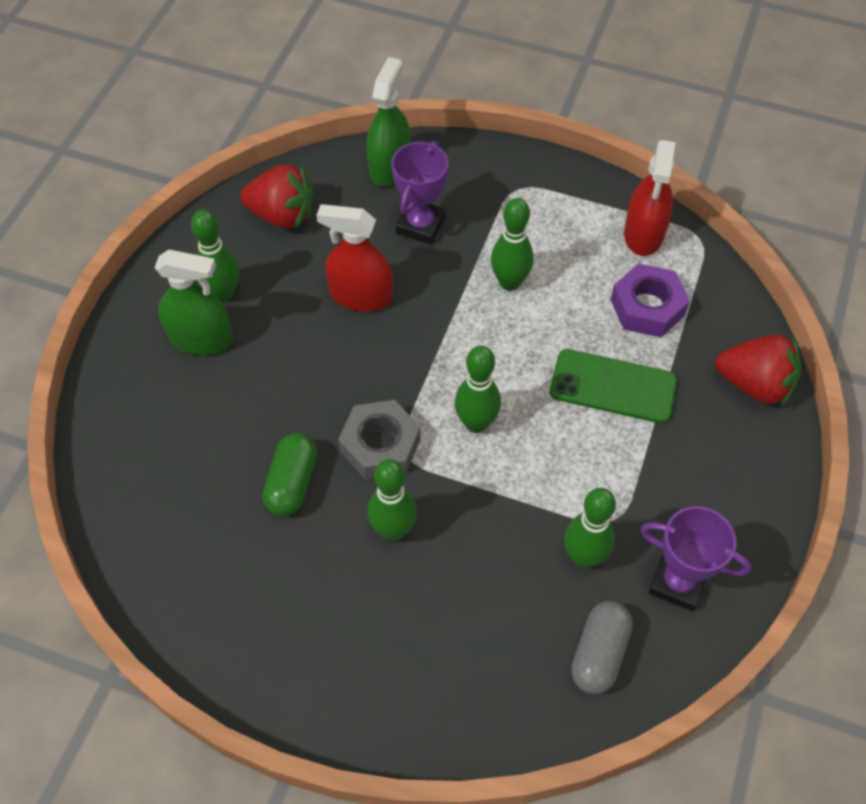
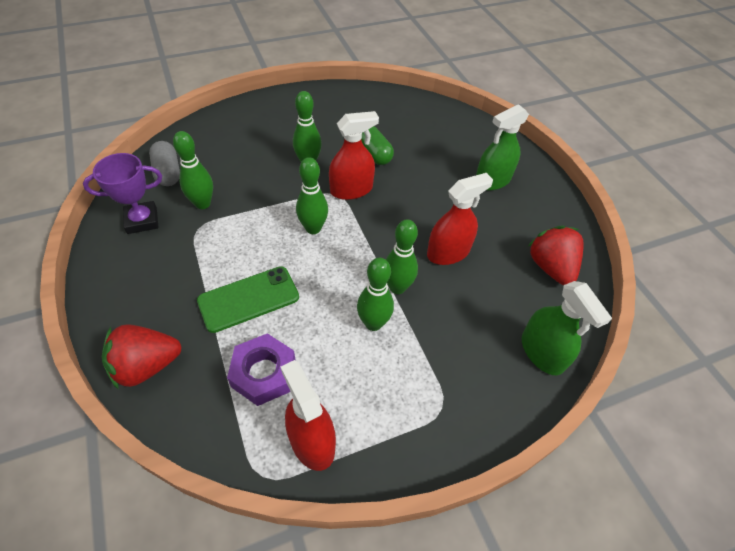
camera: 135 degrees right, 5 degrees down
(223, 294) = (514, 206): green bowling pin -> green bowling pin (397, 287)
(282, 216) = (550, 267): red strawberry -> red strawberry turned 105 degrees clockwise
(380, 445) = (351, 190): grey nut -> red spray bottle
(420, 225) = (470, 322): purple trophy -> none

